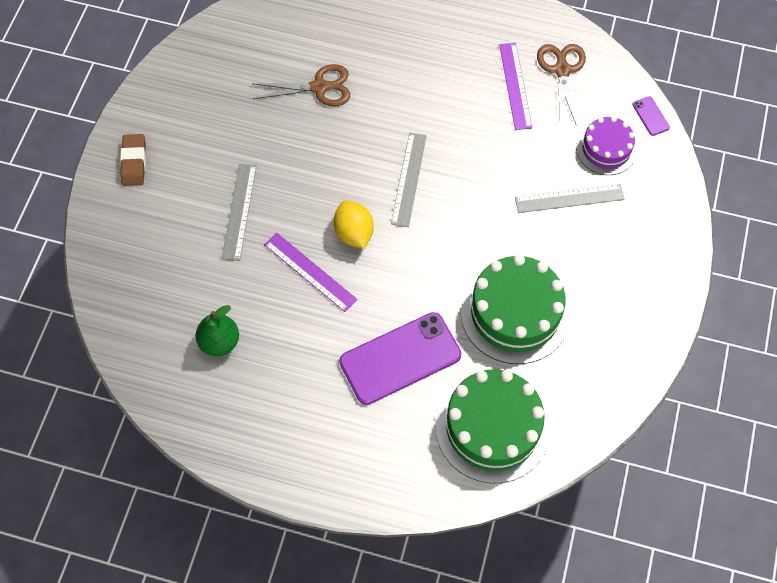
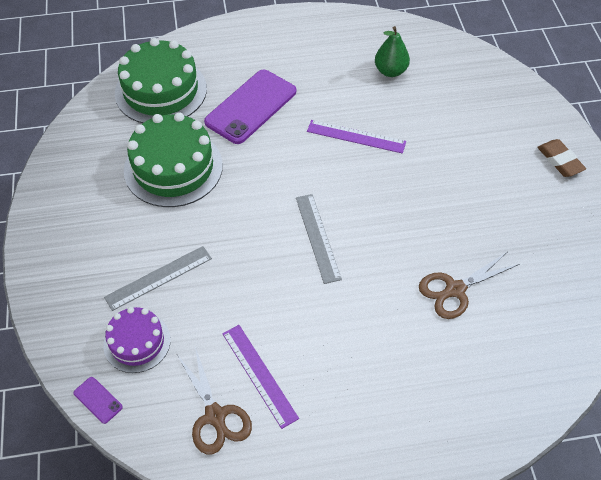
camera: 155 degrees right, 10 degrees down
(239, 211) = (444, 157): grey ruler -> none
(354, 233) = (339, 176): yellow lemon -> none

